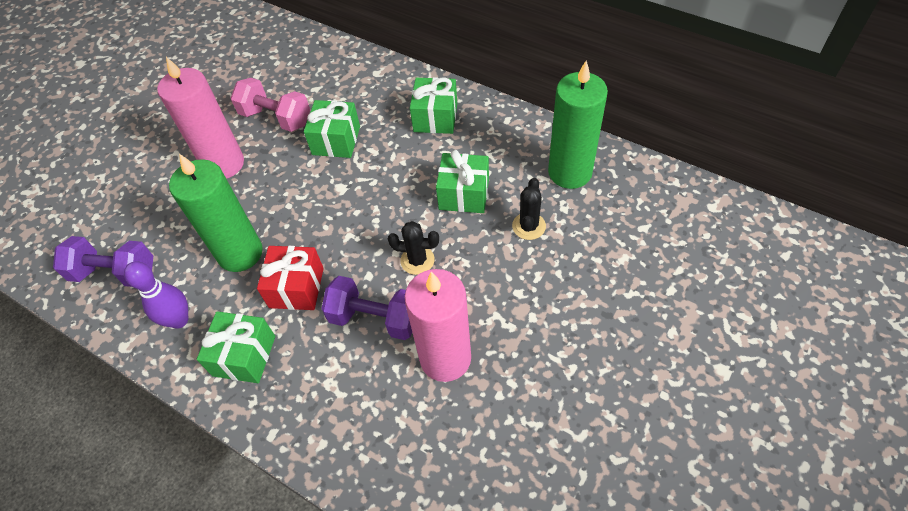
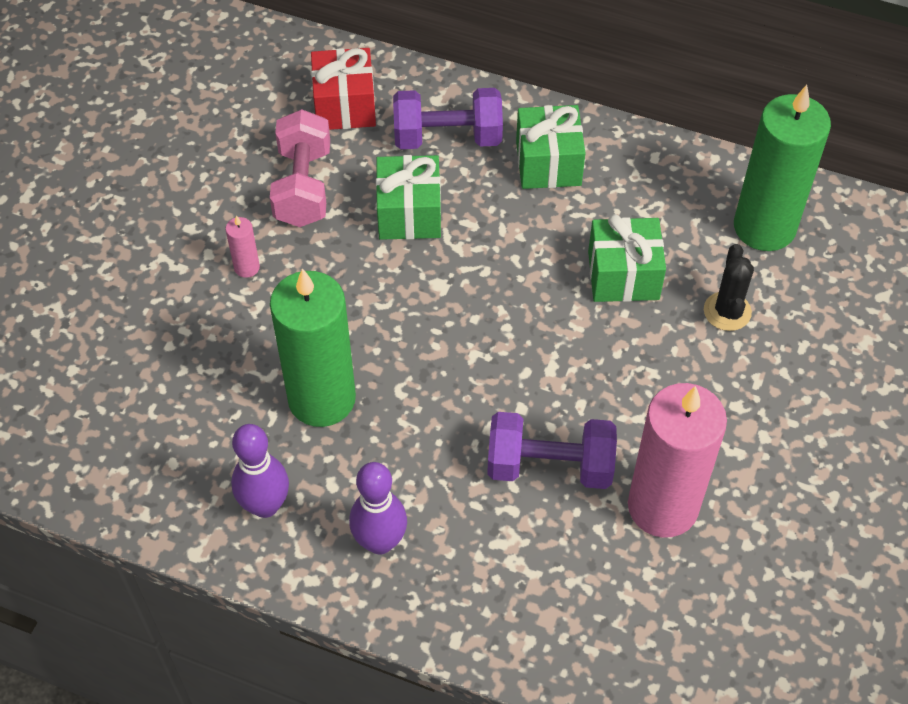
camera: 15 degrees left, 0 degrees up
(115, 273) = (139, 450): purple dumbbell -> purple dumbbell (447, 138)
(224, 164) = (247, 267): pink candle -> pink candle, size x0.40
(244, 356) = (380, 542): green gift -> purple bowling pin
(276, 118) = (303, 187): pink dumbbell -> pink dumbbell turned 75 degrees clockwise
(296, 287) = (423, 438): red gift -> red gift (345, 106)
(417, 260) = (584, 378): black cactus -> none

